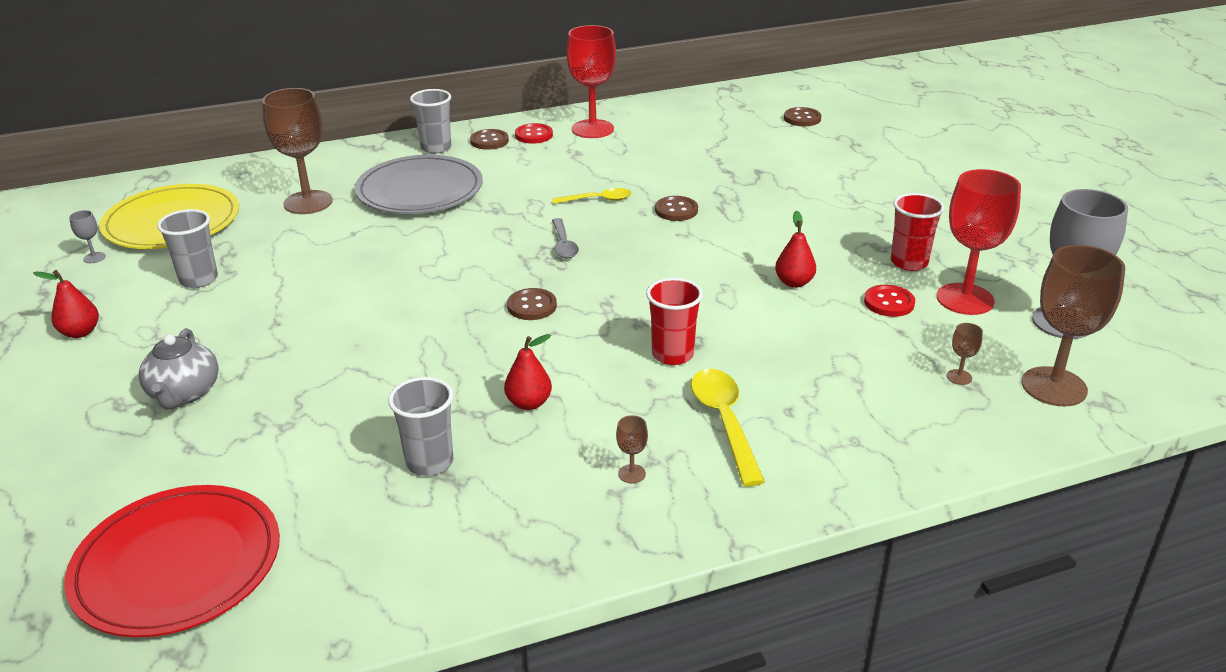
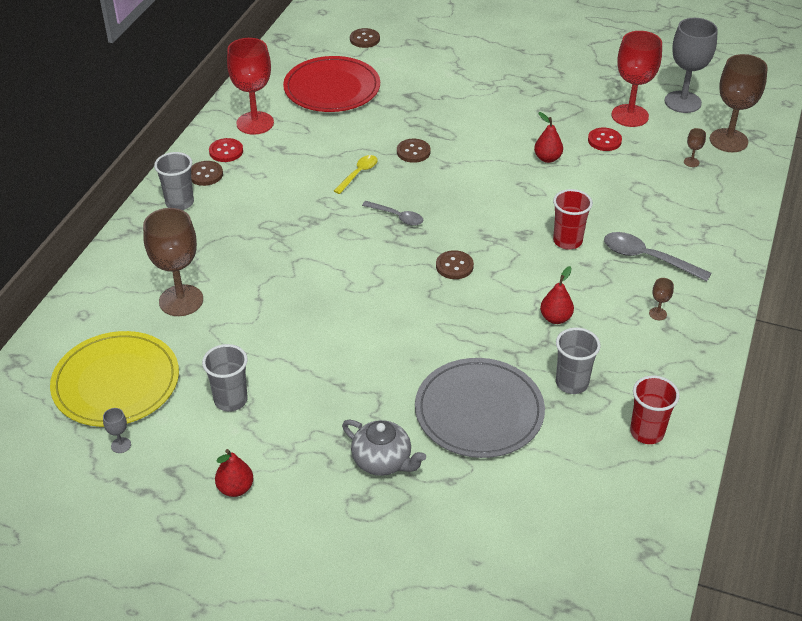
camera: 50 degrees left, 10 degrees up
(177, 564) = (567, 526): red plate -> red plate (332, 88)
(420, 190) = (237, 240): grey plate -> grey plate (479, 411)
(724, 422) = (647, 258): yellow spoon -> grey spoon
(909, 262) = (575, 109): red cup -> red cup (647, 432)

